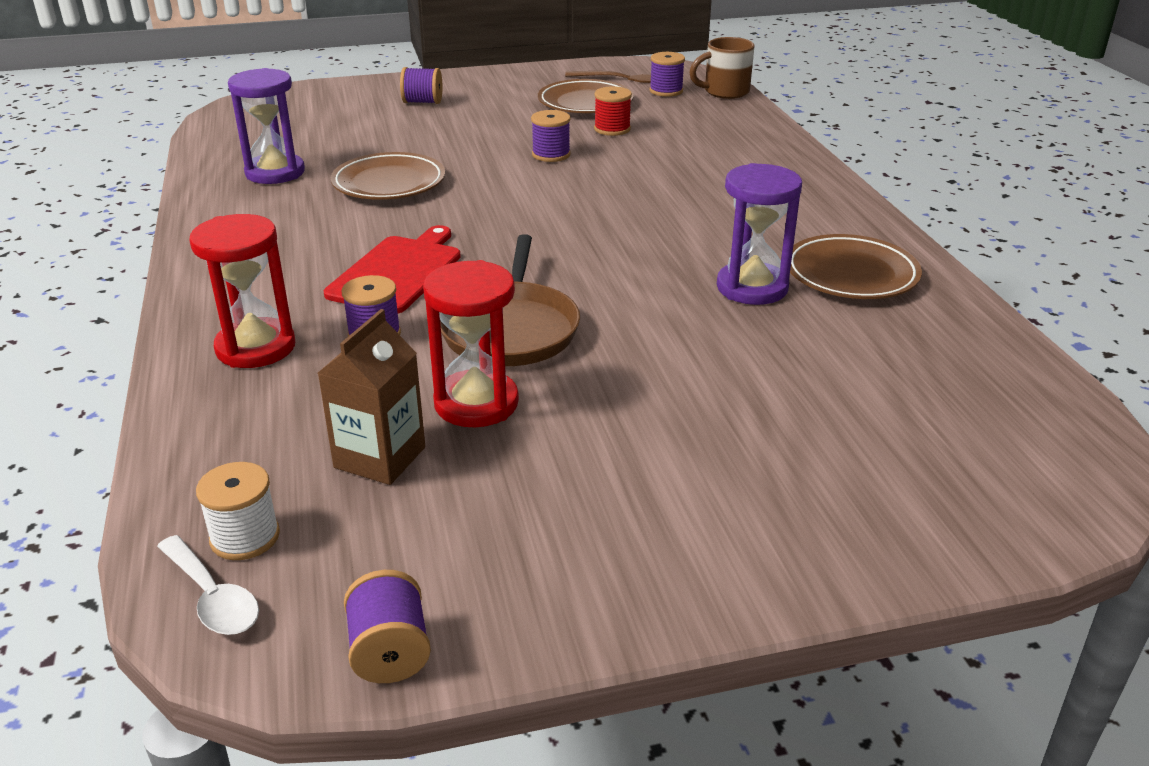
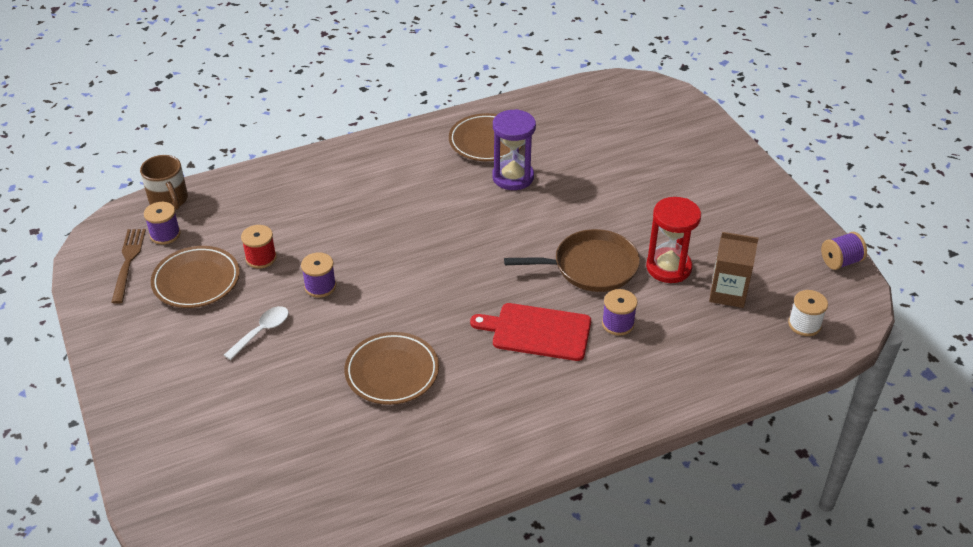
camera: 100 degrees left, 10 degrees up
(213, 598) = (843, 322): white spoon -> white spoon (262, 331)
(256, 347) = (651, 374): red hourglass -> none
(275, 172) = (380, 455): purple hourglass -> none
(422, 102) = (193, 394): purple spool -> none

